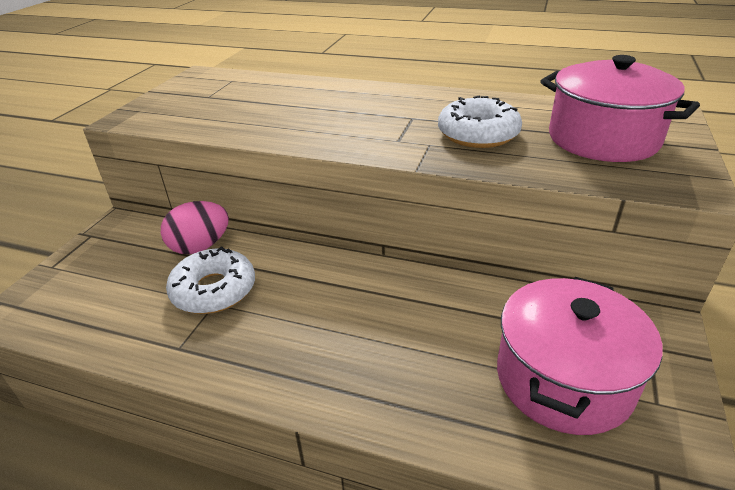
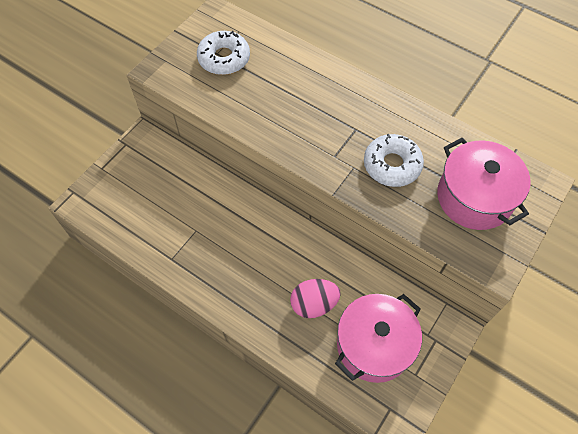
camera: 15 degrees right, 25 degrees up
(200, 247) = (194, 177): pink egg -> pink egg (314, 304)
(214, 290) = (197, 219): white donut -> white donut (224, 58)

